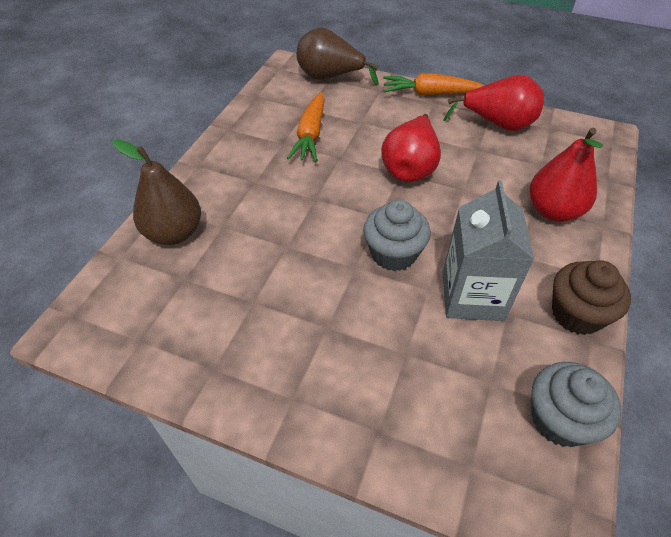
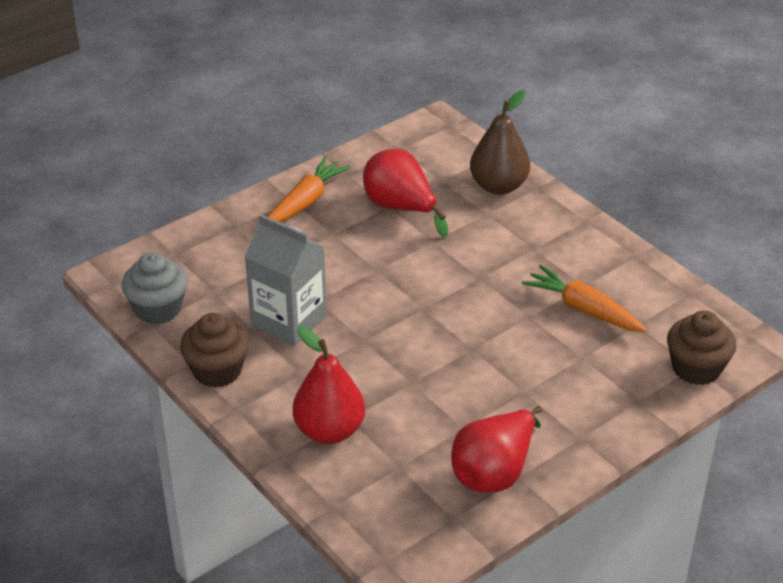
camera: 120 degrees right, 10 degrees down
(330, 77) = (696, 368): brown pear -> brown cupcake
(393, 253) = (371, 297): grey cupcake -> none
(410, 168) = (473, 359): red pear -> red pear (400, 208)
(430, 94) = (600, 443): orange carrot -> orange carrot (305, 201)

